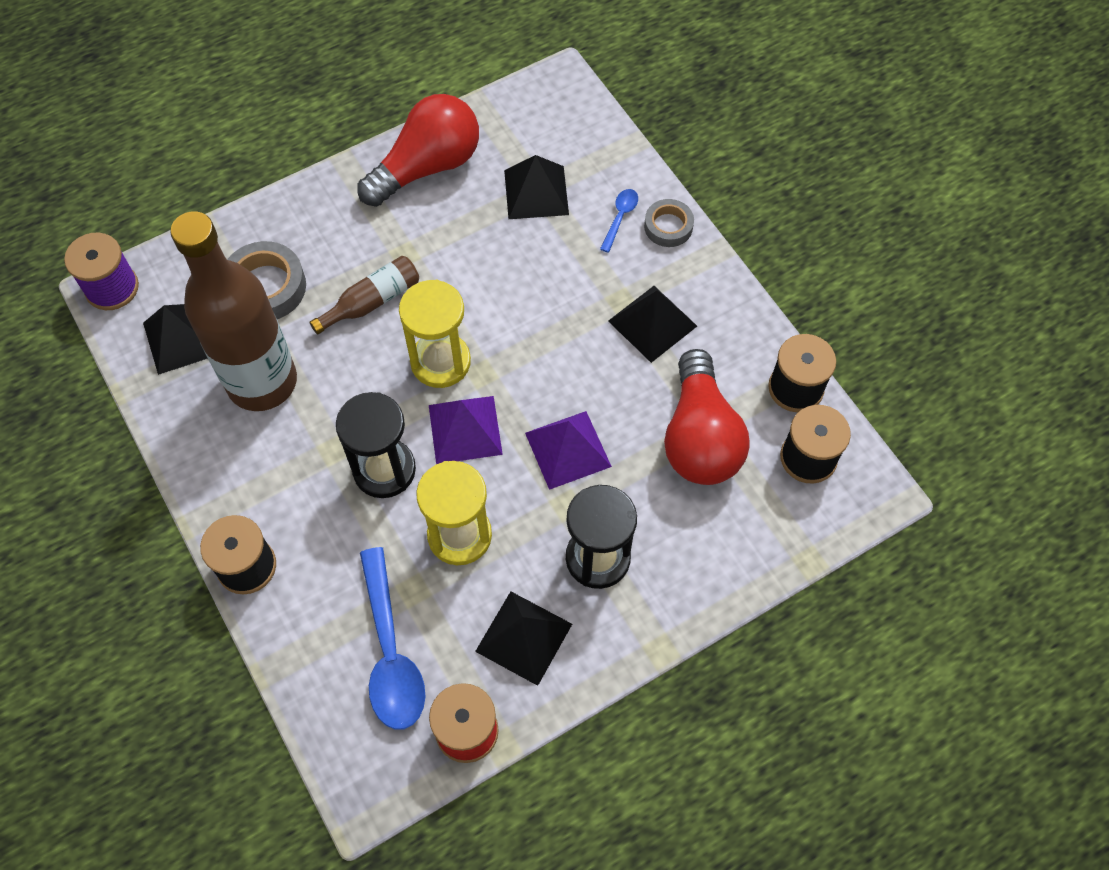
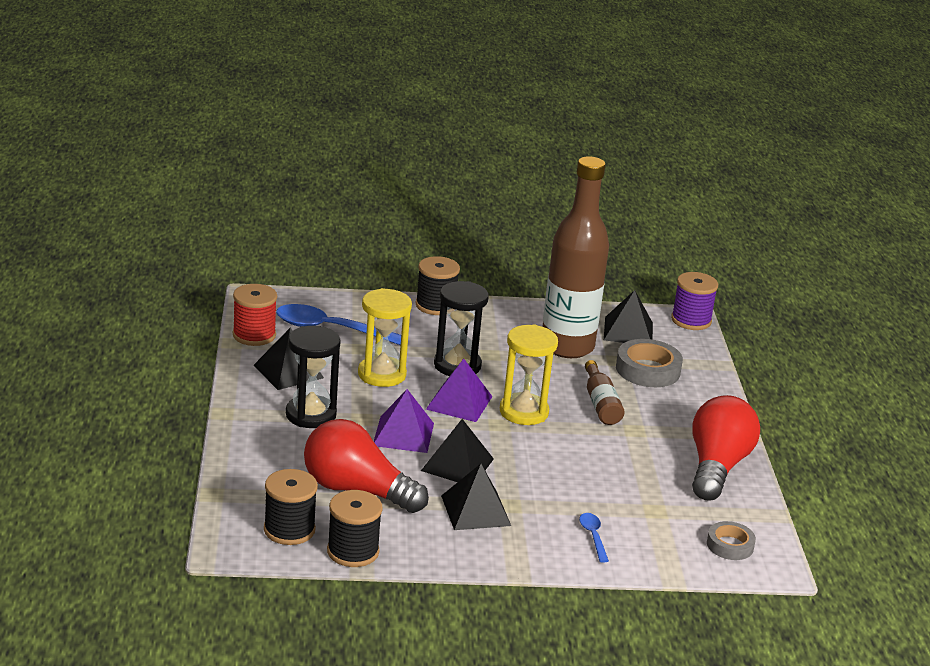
camera: 115 degrees right, 35 degrees down
(427, 167) = (716, 467): red light bulb -> red light bulb turned 150 degrees counterclockwise
(536, 192) = (652, 507): black pyramid -> black pyramid (457, 464)
(620, 218) = (593, 536): blue spoon -> blue spoon turned 150 degrees counterclockwise
(668, 226) = (564, 557): grey tape -> grey tape (730, 545)

